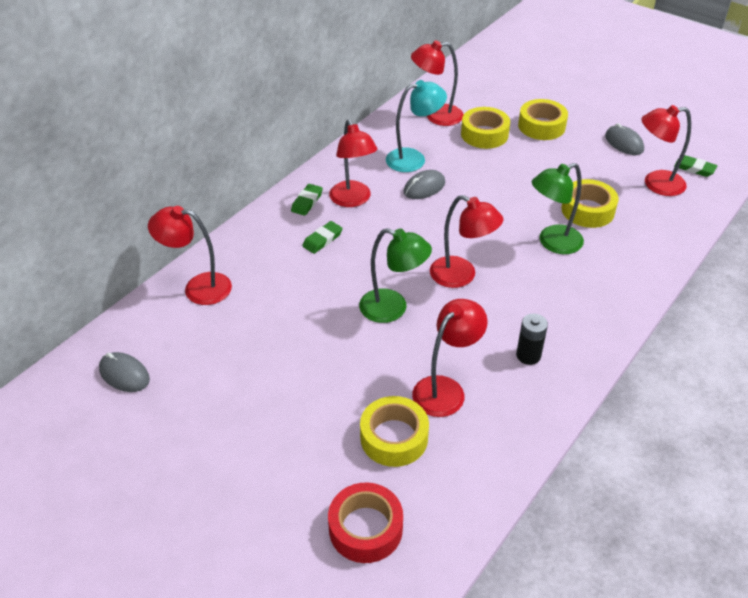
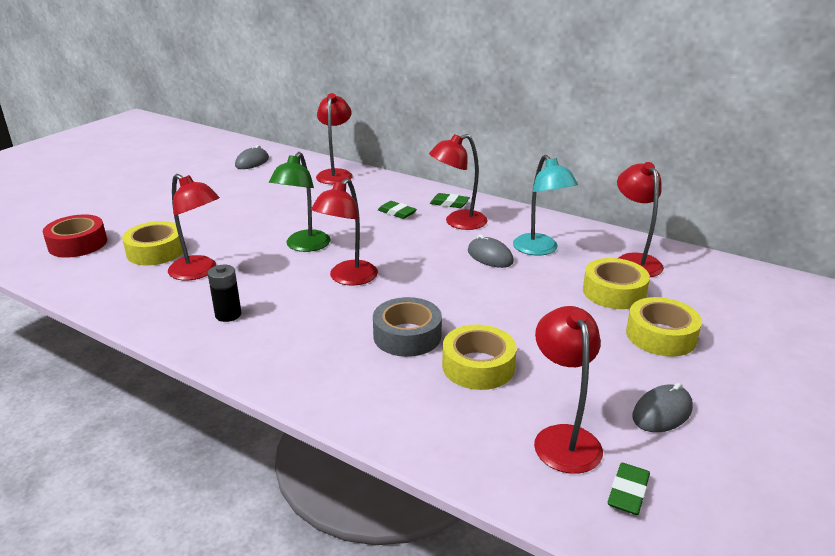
camera: 85 degrees right, 15 degrees down
(552, 243) = (407, 336): green lamp -> grey tape

